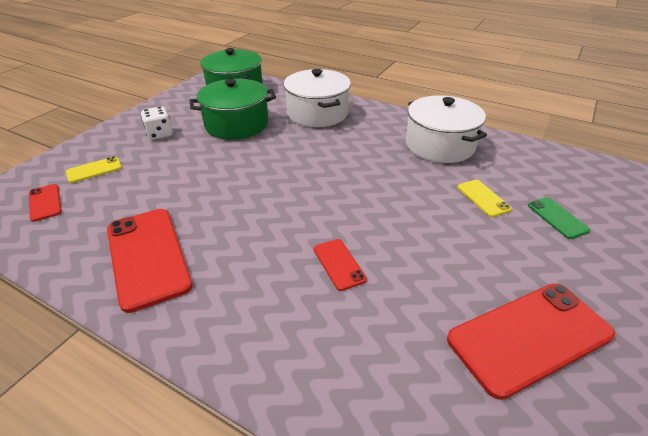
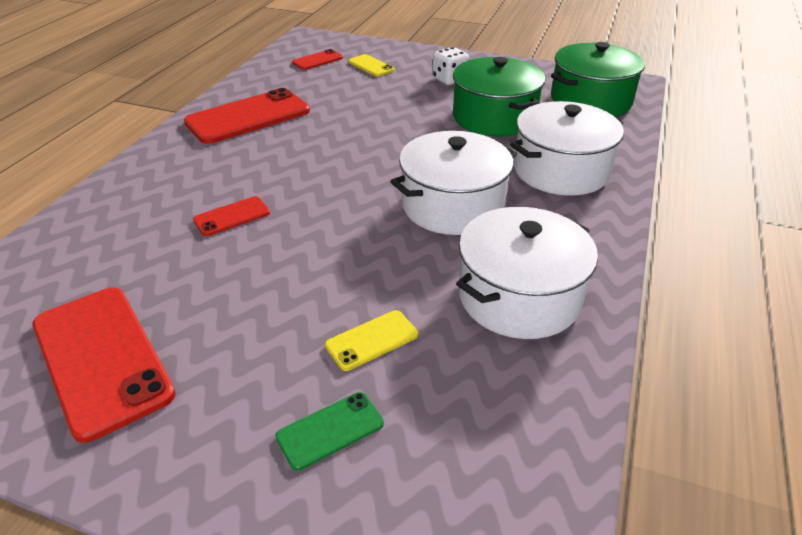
camera: 80 degrees right, 0 degrees up
(347, 154) = (453, 206): none -> white pot

